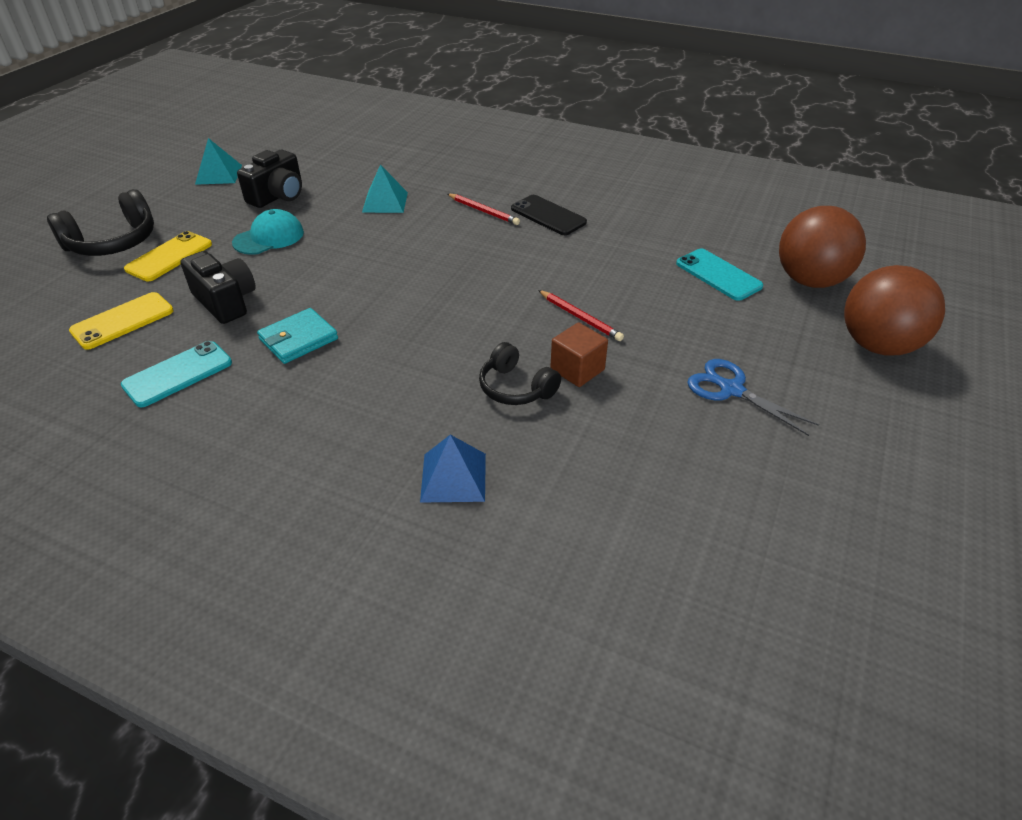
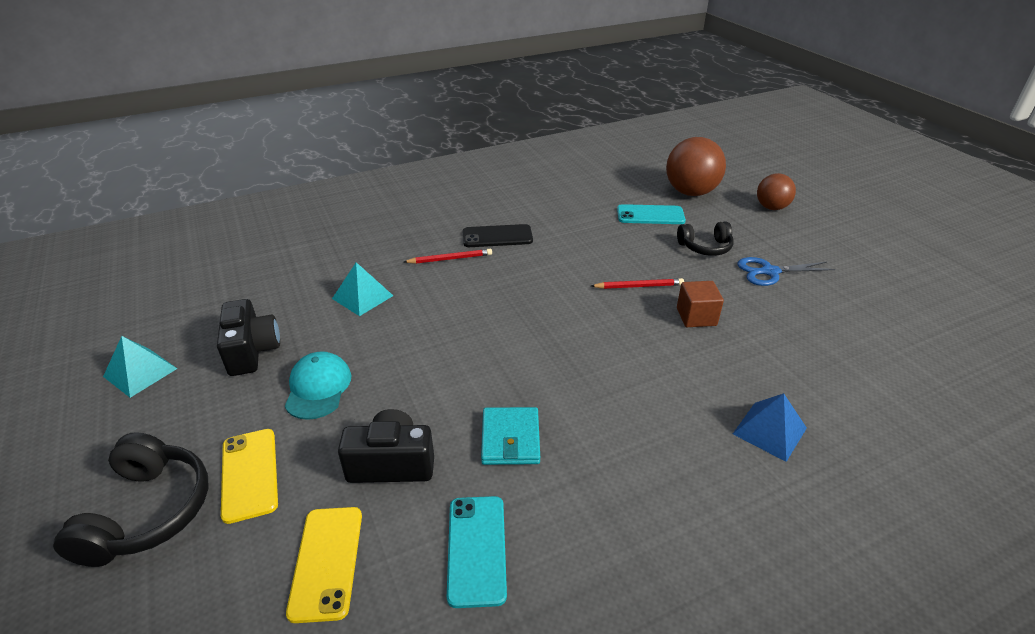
camera: 50 degrees left, 5 degrees down
(516, 388) = (692, 352): black headphones -> black headphones (705, 247)
(877, 345) = (771, 207): brown ball -> brown ball, size x0.61

